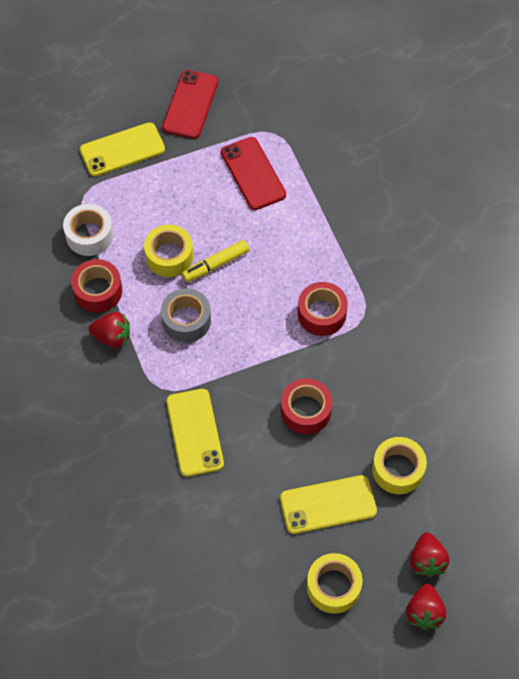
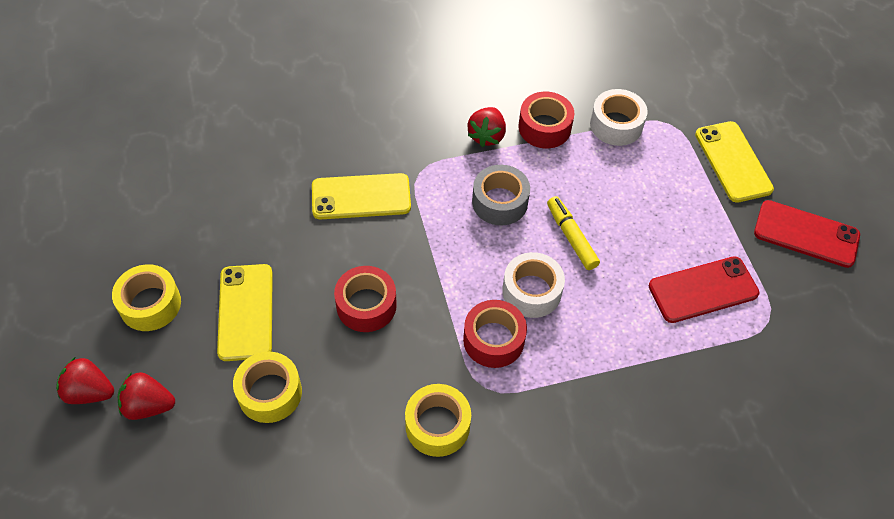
camera: 95 degrees right, 5 degrees down
(169, 256) = (585, 194): yellow tape -> yellow tape (437, 425)
(273, 290) = (531, 291): none -> white tape

